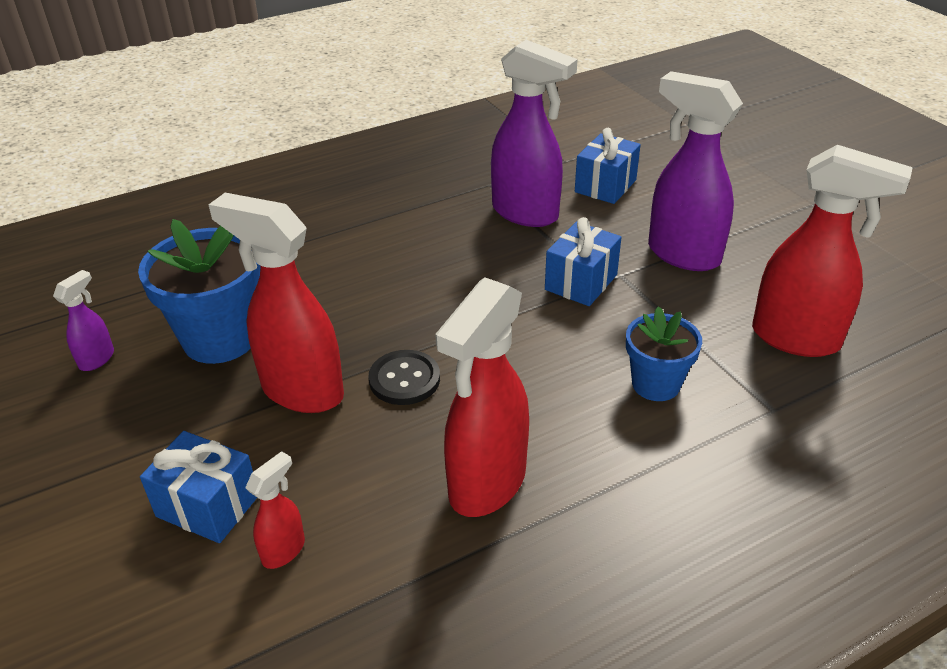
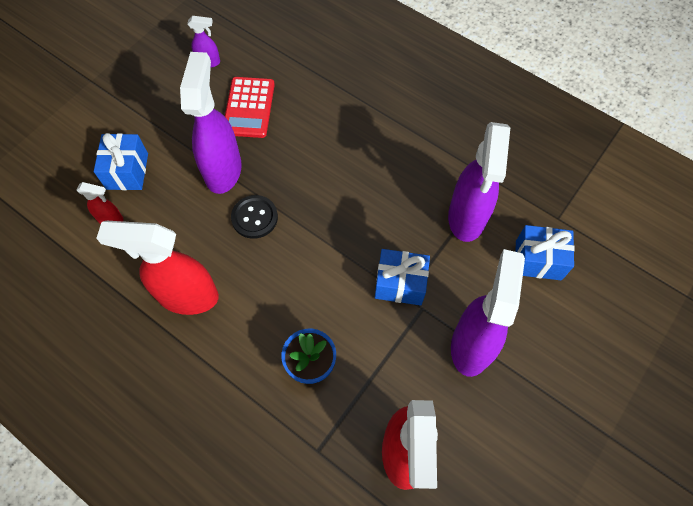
camera: 65 degrees right, 25 degrees up
(220, 339) = (249, 108): blue flower pot -> red calculator
(301, 391) = (223, 170): red spray bottle -> purple spray bottle

